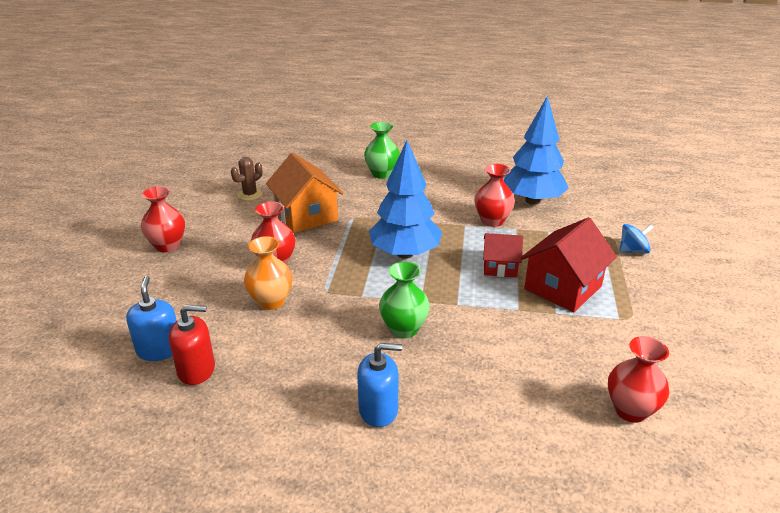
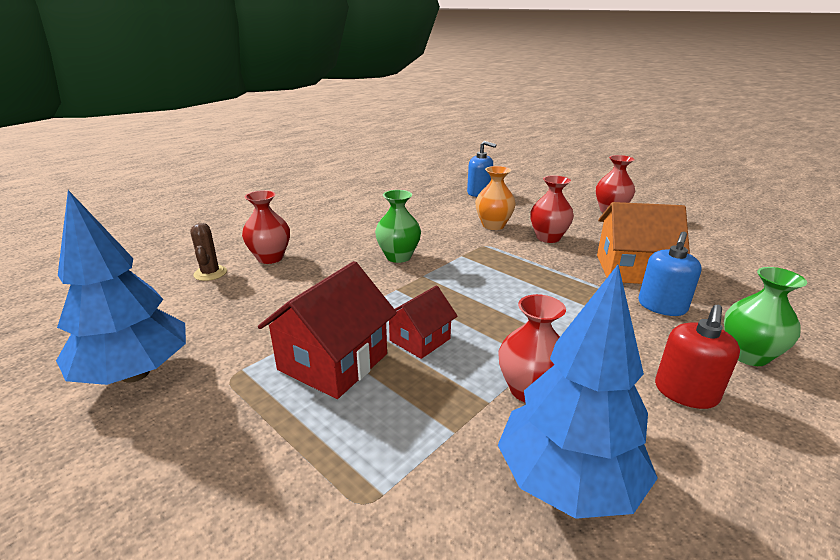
camera: 125 degrees right, 5 degrees down
(196, 370) = (448, 197): red soap dispenser -> red soap dispenser (685, 392)
(250, 195) = (701, 255): brown cactus -> brown cactus (210, 273)
(378, 409) = (342, 227): blue soap dispenser -> blue soap dispenser (662, 306)
(405, 253) = (506, 295): blue tree -> blue tree (135, 373)
(563, 287) = (333, 362): red house -> red house turned 45 degrees clockwise
(630, 410) = (179, 303): red vase -> red vase (270, 258)
(633, 251) = (304, 498): blue spinning top -> none

